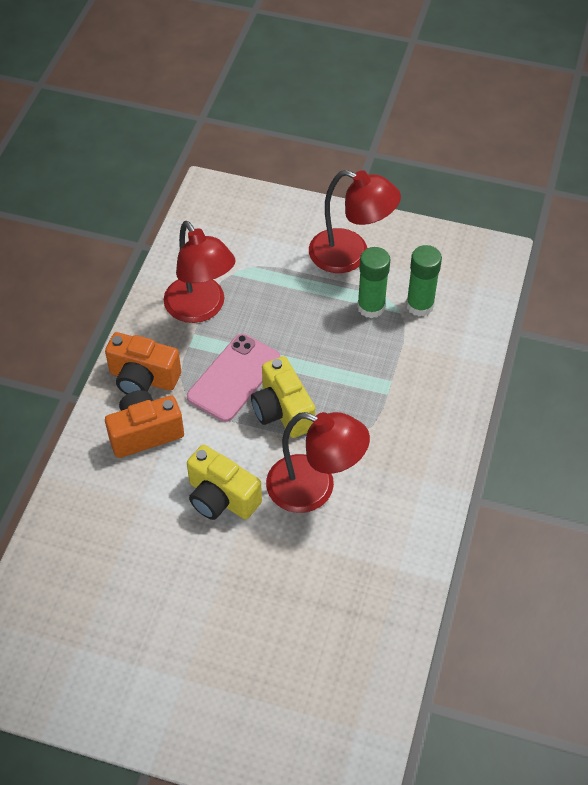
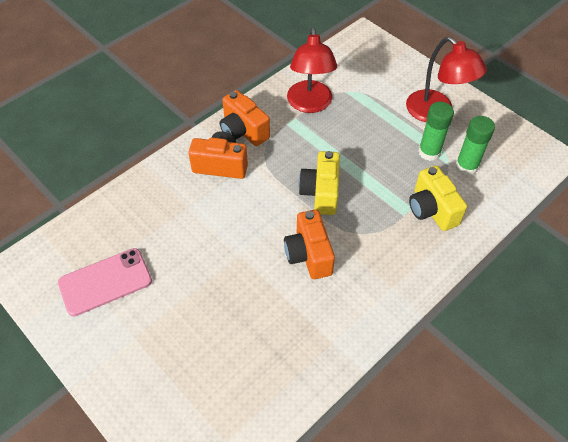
camera: 30 degrees right, 0 degrees up
(221, 498) = (241, 230): yellow camera -> yellow camera (431, 210)
(234, 377) = (302, 156): pink phone -> pink phone (105, 282)
(314, 488) = (308, 255): red lamp -> orange camera

